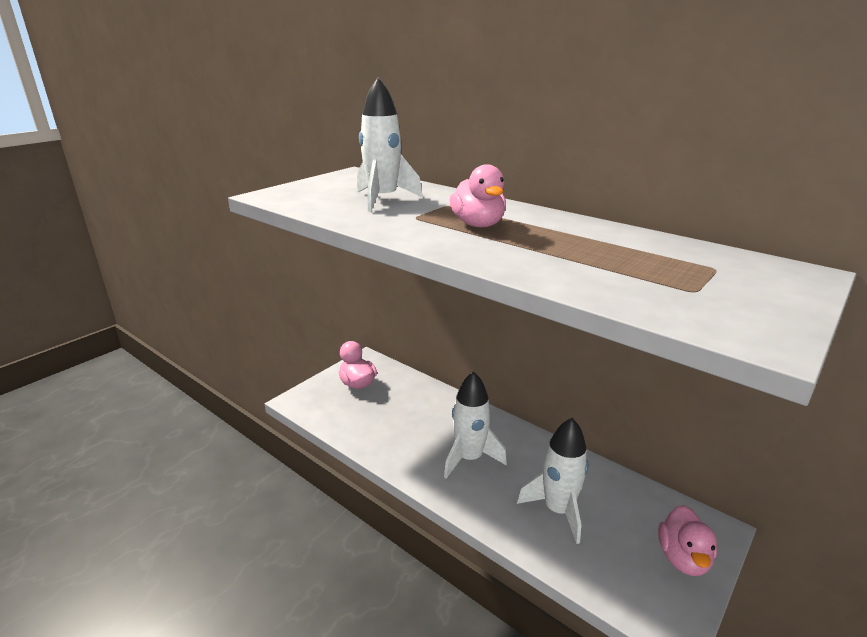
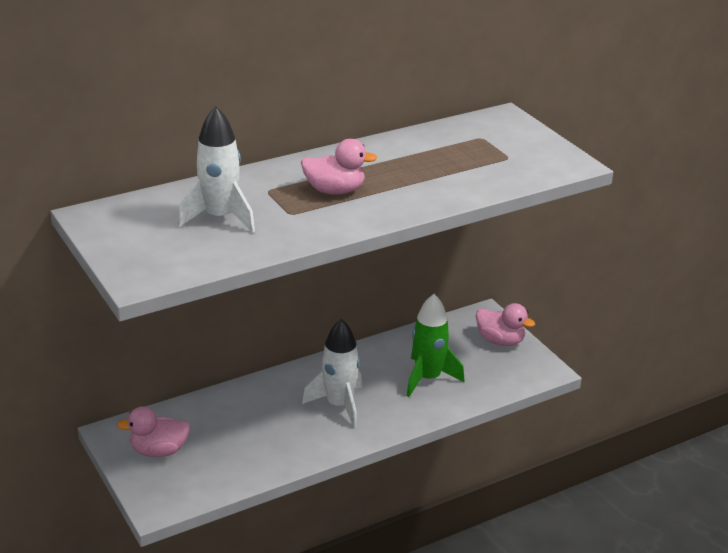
camera: 70 degrees left, 5 degrees up
(558, 510) = (428, 378): white rocket -> green rocket

